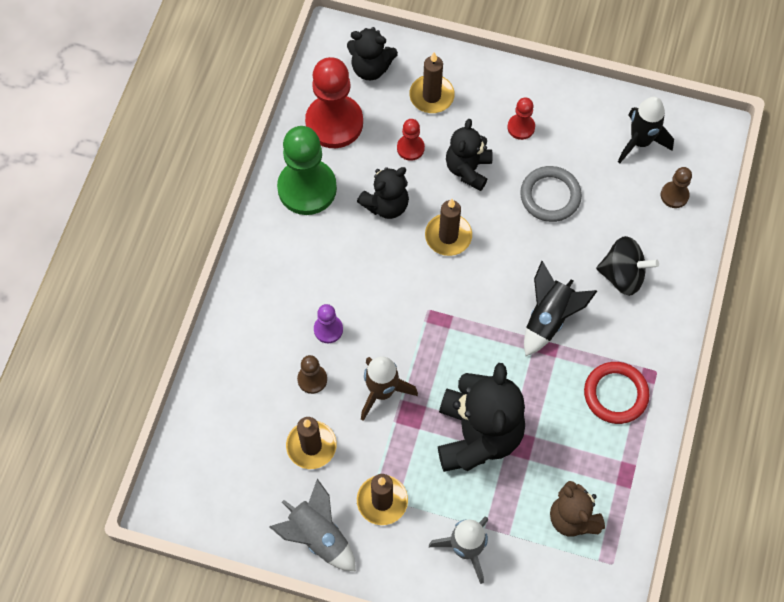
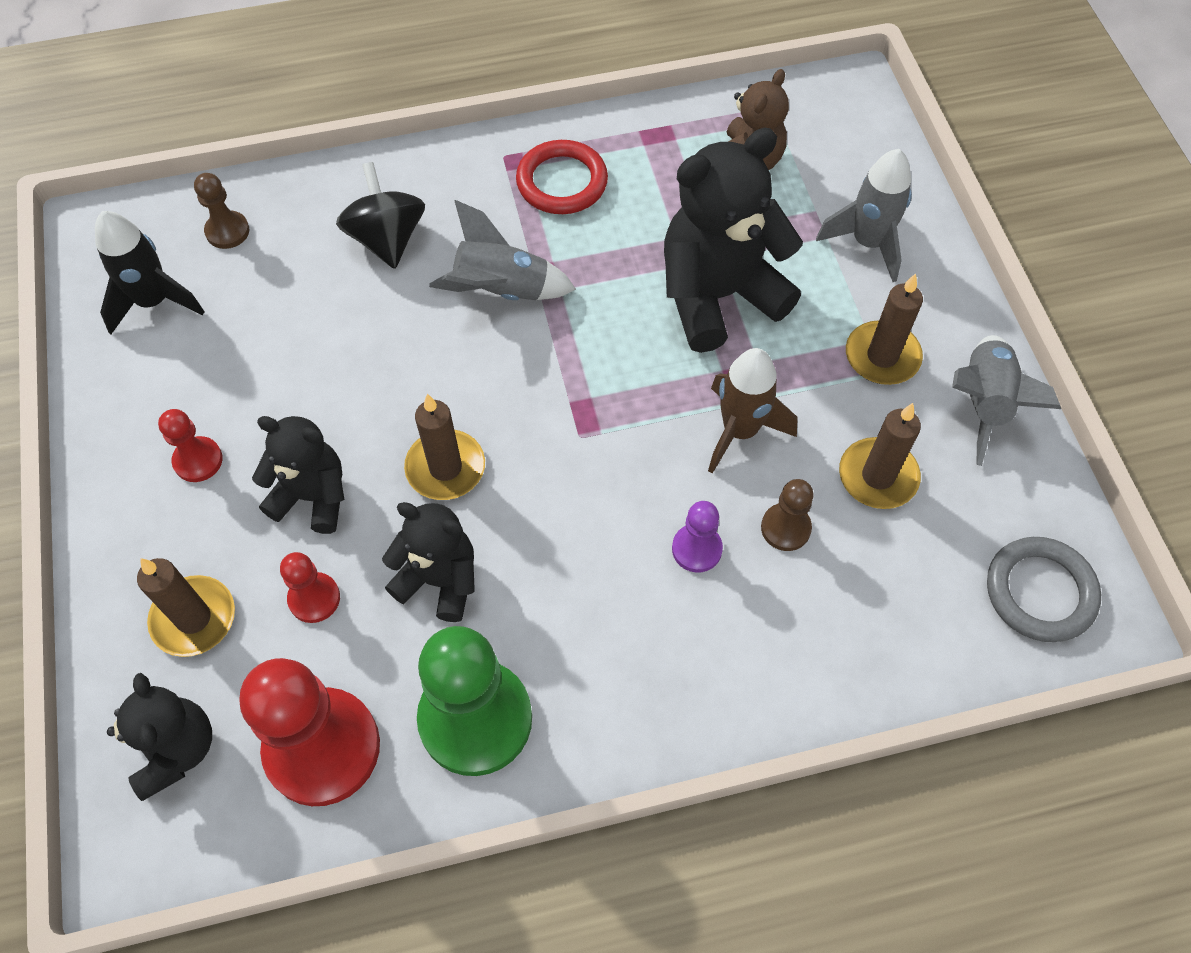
camera: 120 degrees left, 5 degrees down
(468, 169) = (312, 496): black teddy bear -> black teddy bear turned 150 degrees counterclockwise
(549, 318) = (502, 291): black rocket -> grey rocket
(550, 196) = (304, 370): grey ring -> grey ring (1040, 592)

